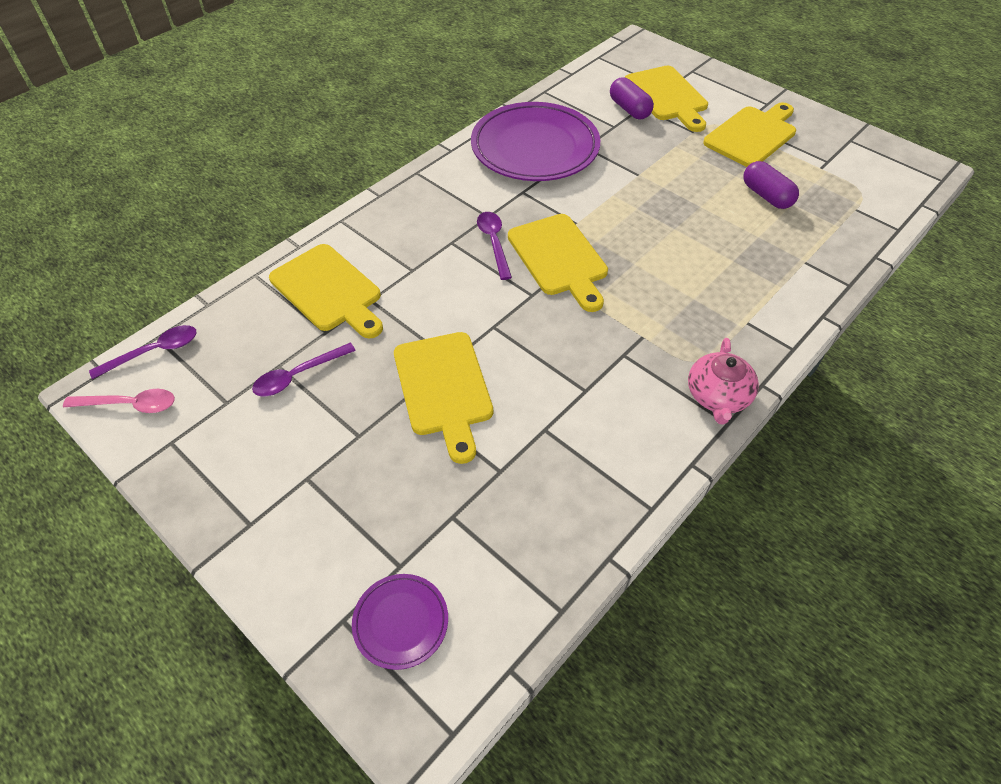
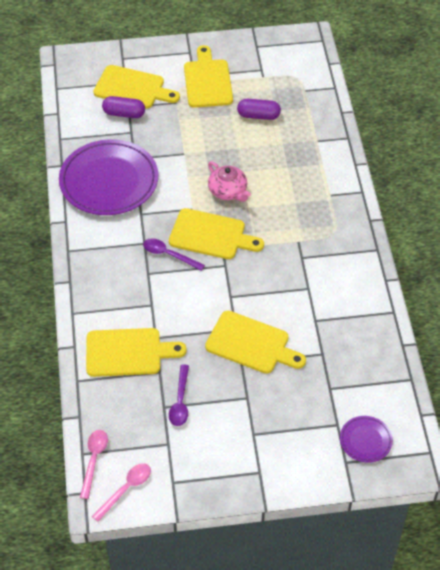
camera: 50 degrees left, 0 degrees up
(154, 352) = (94, 460): purple spoon -> pink spoon
(718, 396) = (360, 241): pink teapot -> pink teapot (228, 191)

